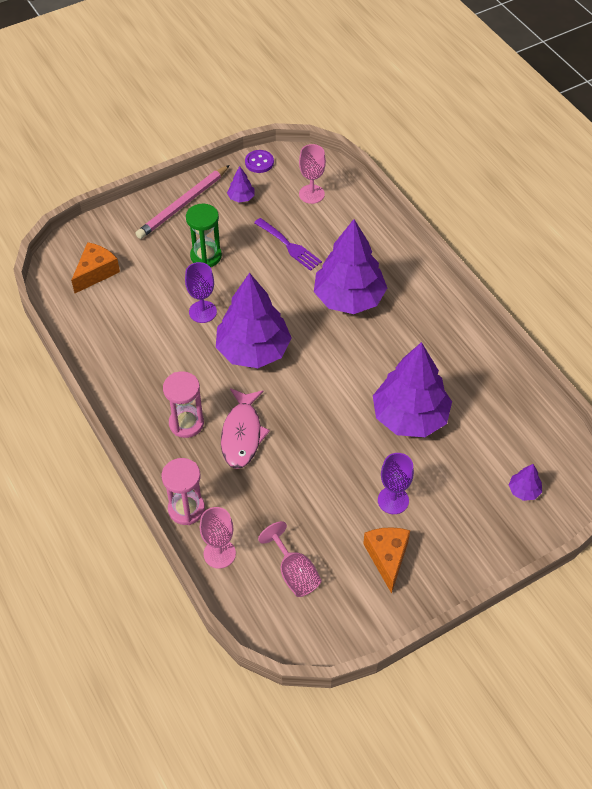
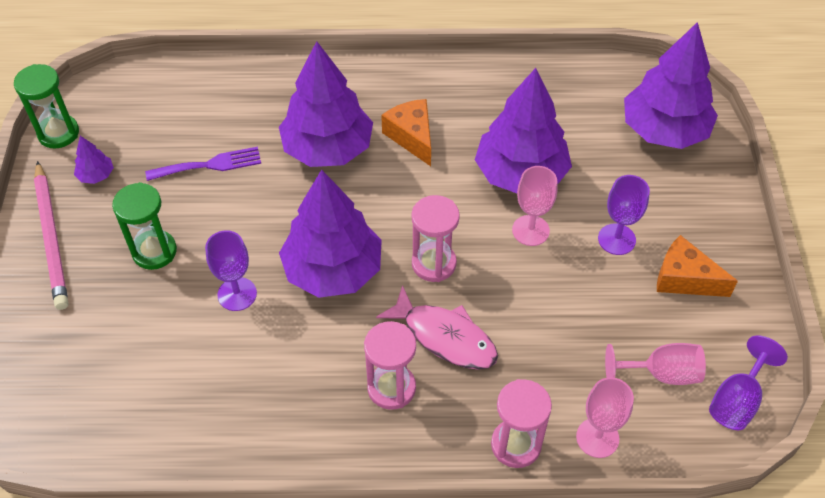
camera: 60 degrees left, 0 degrees up
(96, 272) = (77, 383): orange cheese -> orange cheese (412, 137)
(259, 162) = (58, 133): purple button -> green hourglass
(296, 401) = (434, 263): none -> pink hourglass
(302, 629) = (737, 400): none -> purple goblet
(311, 194) = (152, 109): pink goblet -> pink goblet (530, 230)
(524, 491) = (664, 130): purple tree -> purple tree, size x2.45

